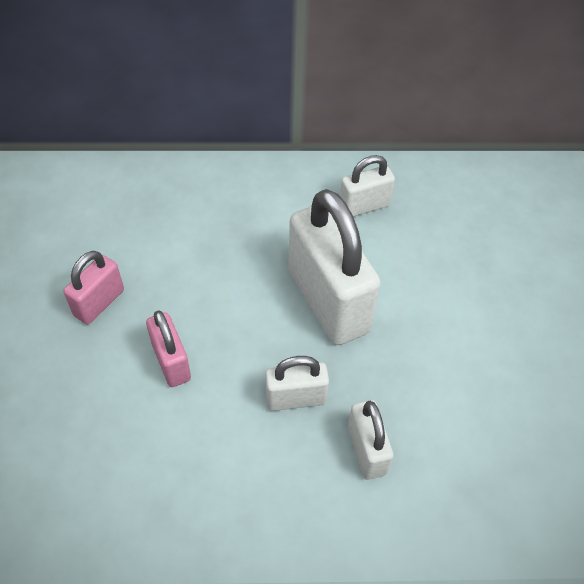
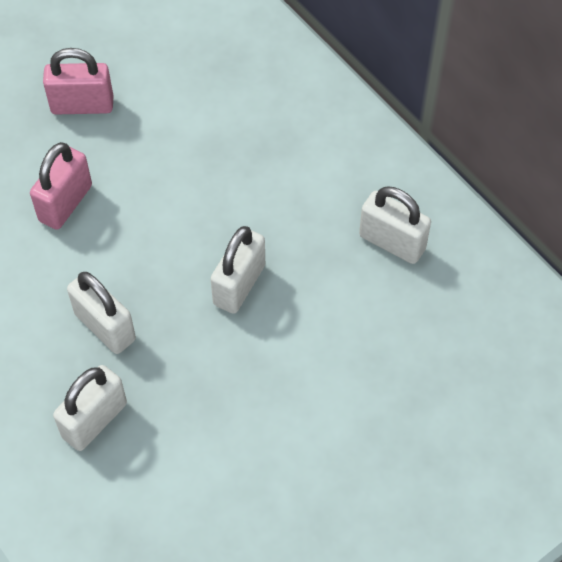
camera: 55 degrees right, 5 degrees up
(328, 301) = (239, 285): white padlock -> white padlock, size x0.51

